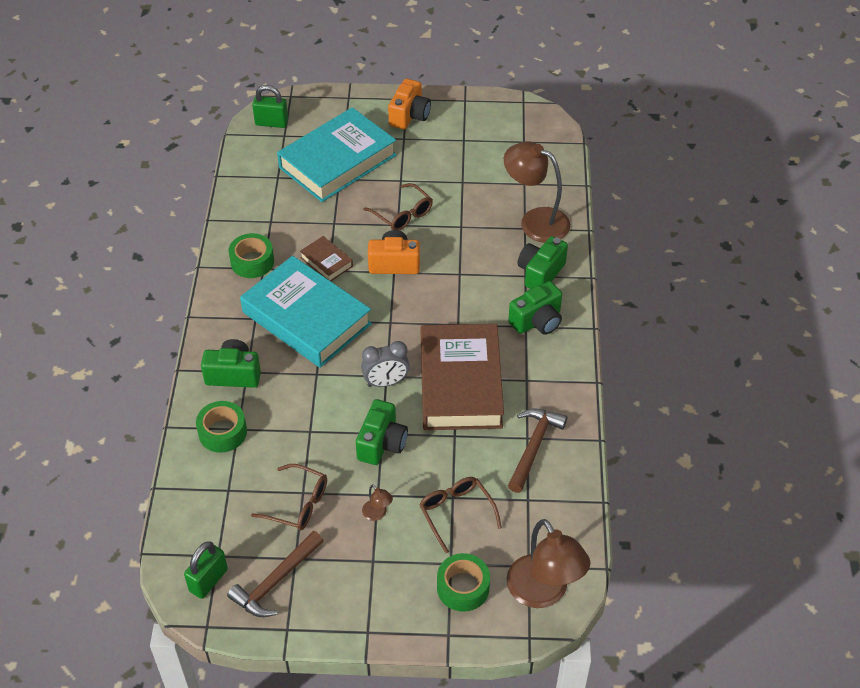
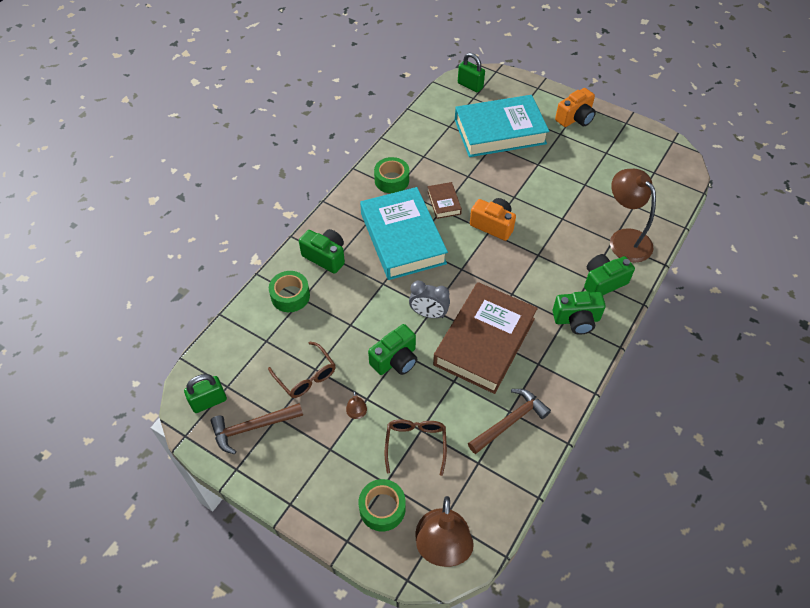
camera: 30 degrees right, 5 degrees up
(403, 214) = (523, 191): brown glasses -> none

